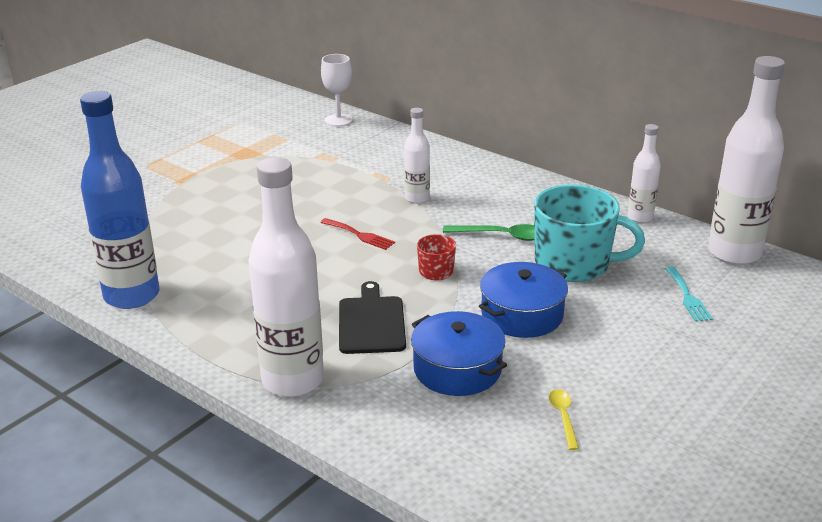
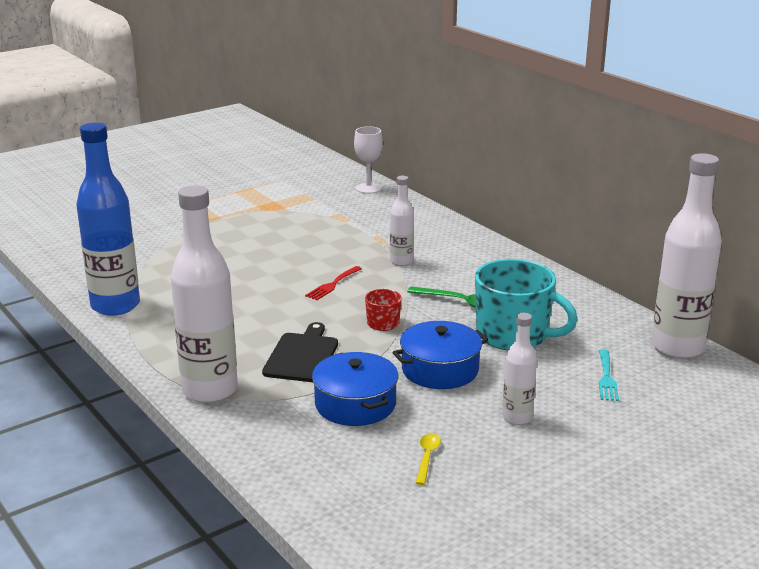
camera: 15 degrees right, 5 degrees down
(360, 235) = (332, 285): red fork -> red fork turned 75 degrees clockwise
(640, 217) = (602, 304): white bottle -> white bottle (517, 418)

